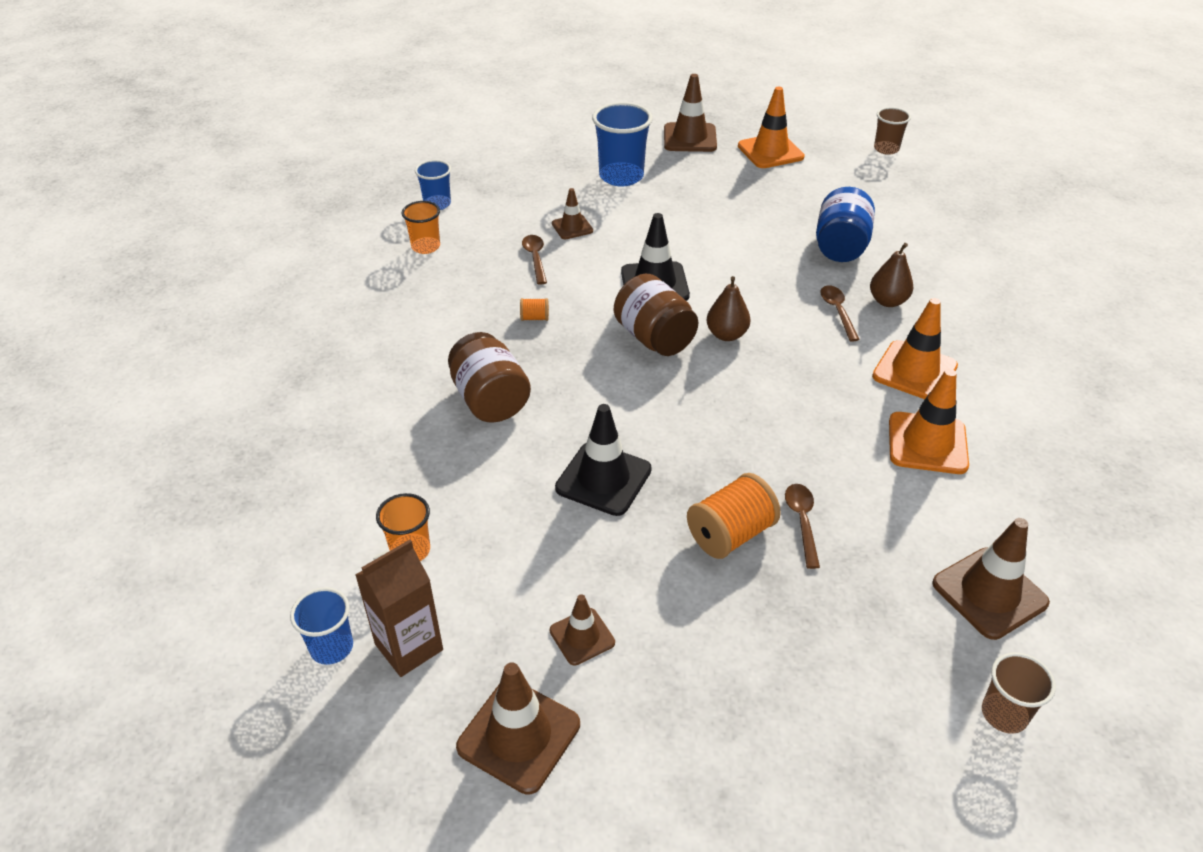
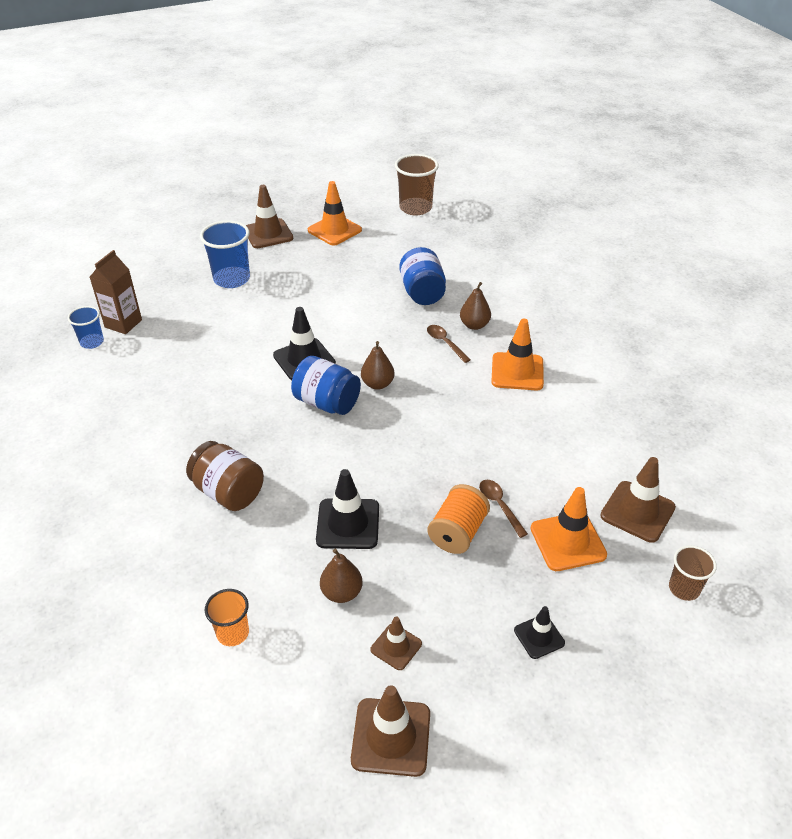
camera: 25 degrees left, 0 degrees up
(331, 647) = (214, 732): blue cup -> none
(409, 647) = (274, 707): brown carton -> brown carton (123, 323)
(426, 247) = (103, 382): orange cup -> none
(534, 318) = (227, 415): orange spool -> none
(535, 258) = (200, 366): brown spoon -> none
(553, 552) = (341, 592): none -> brown pear
(572, 227) = (216, 332): brown traffic cone -> none
(654, 338) = (327, 403): brown jar -> blue jar
(766, 695) = (539, 636): none -> black traffic cone
(886, 149) = (415, 208): brown cup -> brown cup, size x1.70
(927, 443) = (550, 421): orange traffic cone -> orange traffic cone (568, 541)

